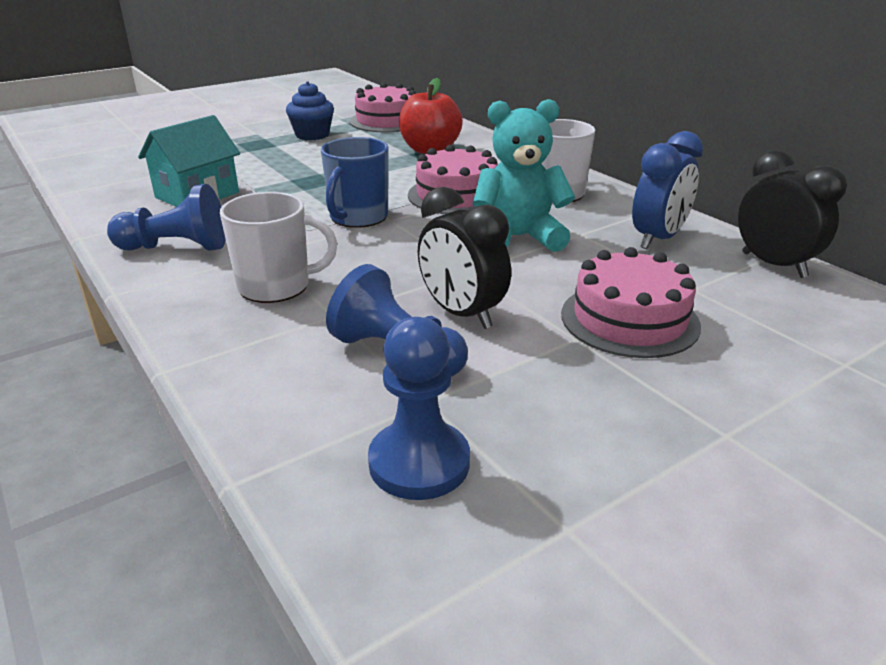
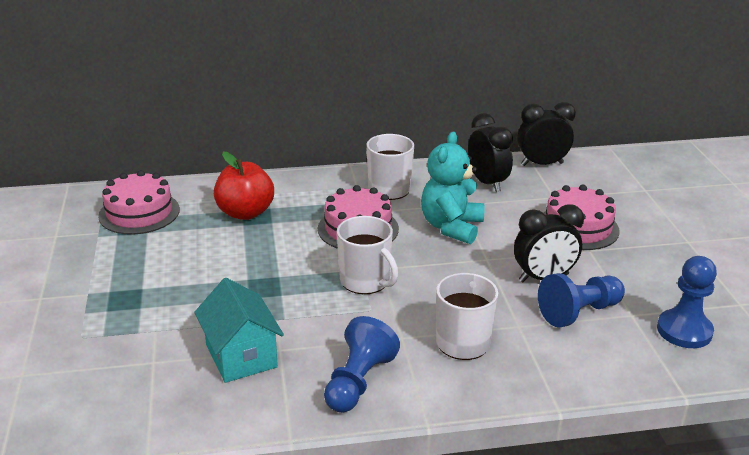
camera: 65 degrees left, 0 degrees up
(312, 135) = (134, 261): blue cupcake -> none
(358, 217) = (365, 281): blue mug -> white mug
(658, 239) = (487, 183): blue clock -> black clock

